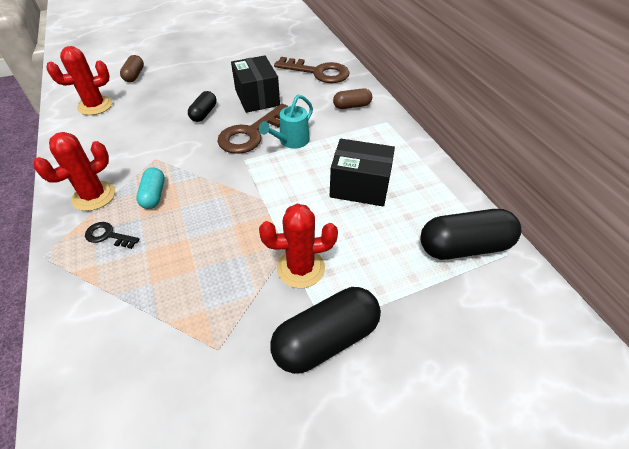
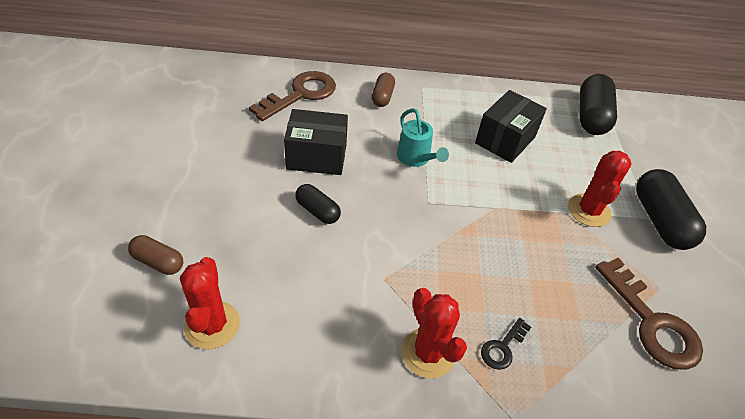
camera: 70 degrees left, 0 degrees up
(154, 195) = (452, 293): turquoise capsule -> none
(252, 133) = (384, 182): brown key -> brown key (651, 322)

